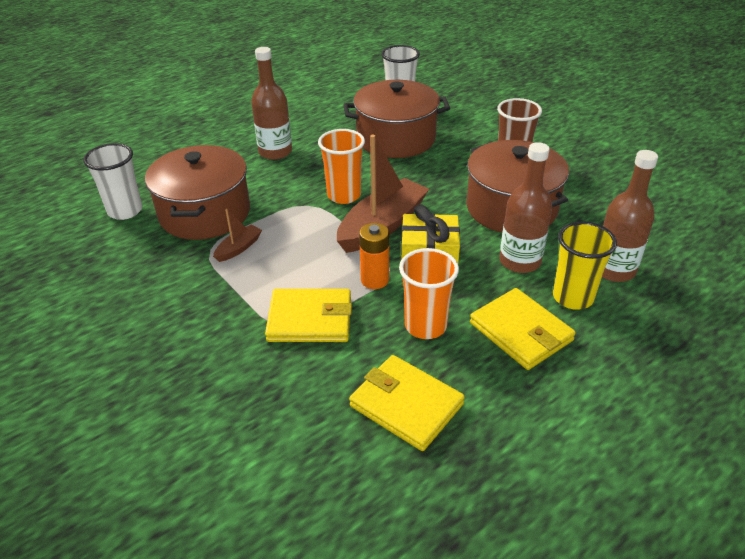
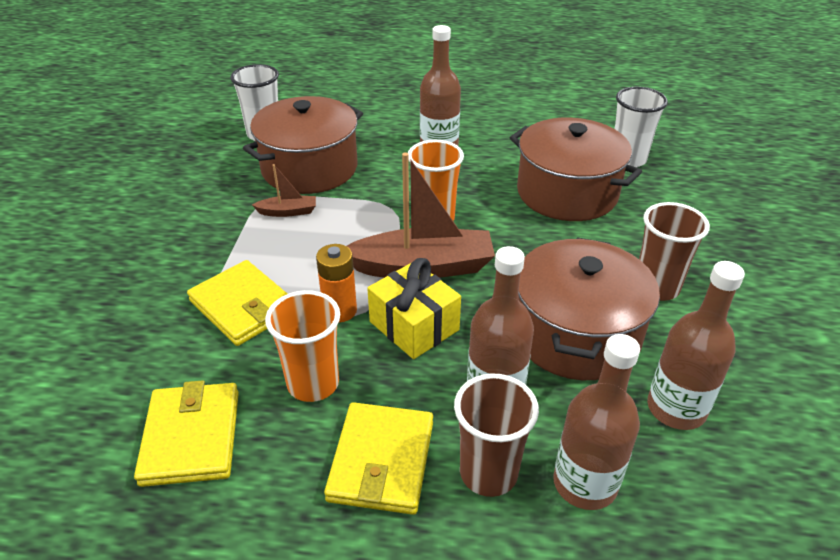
camera: 45 degrees right, 0 degrees up
(572, 297) = (488, 473): yellow cup -> brown cup
(599, 212) = (676, 408): none -> brown bottle

